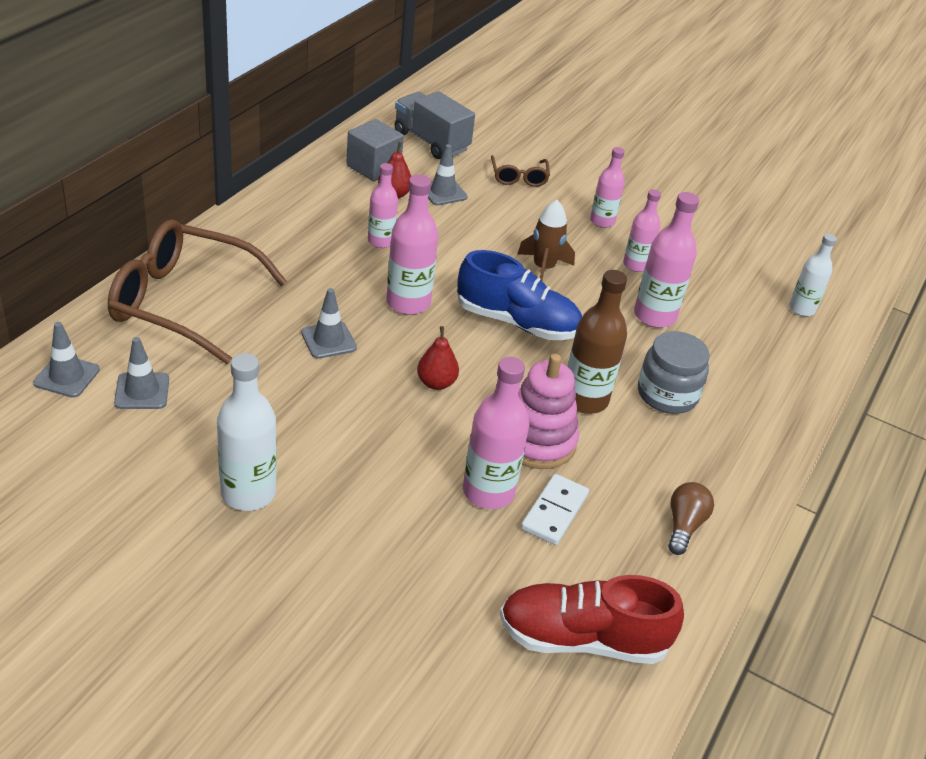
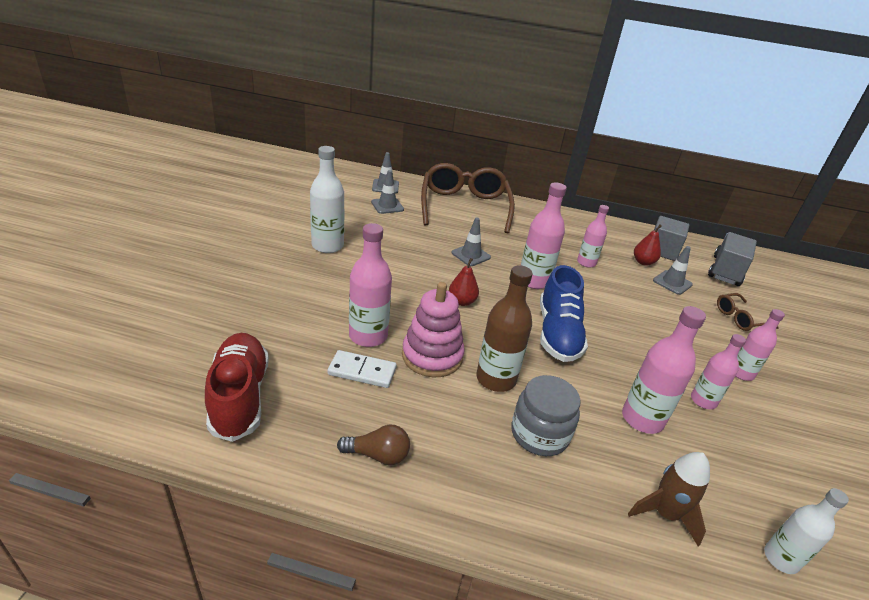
camera: 75 degrees right, 5 degrees down
(543, 268) = (637, 342): brown rocket -> brown rocket (665, 514)

